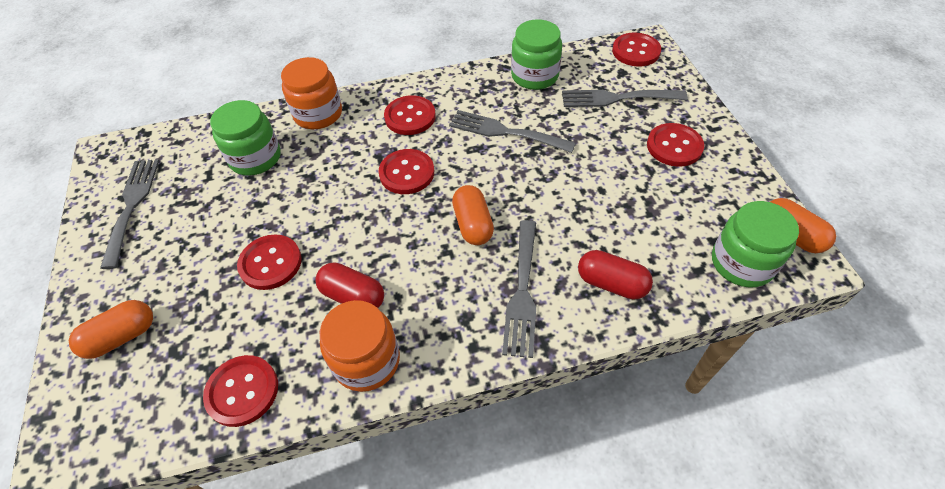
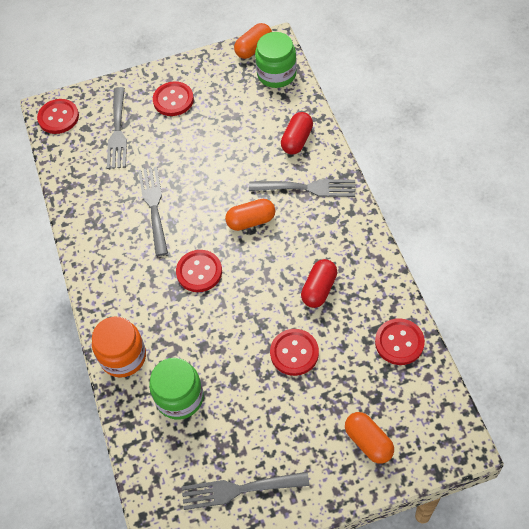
camera: 90 degrees left, 5 degrees up
(366, 361) = (368, 272): orange jar -> none
(410, 117) = (131, 279): red button -> none
(505, 132) = (154, 206): grey fork -> grey fork turned 150 degrees clockwise
(534, 76) = (84, 188): green jar -> none

